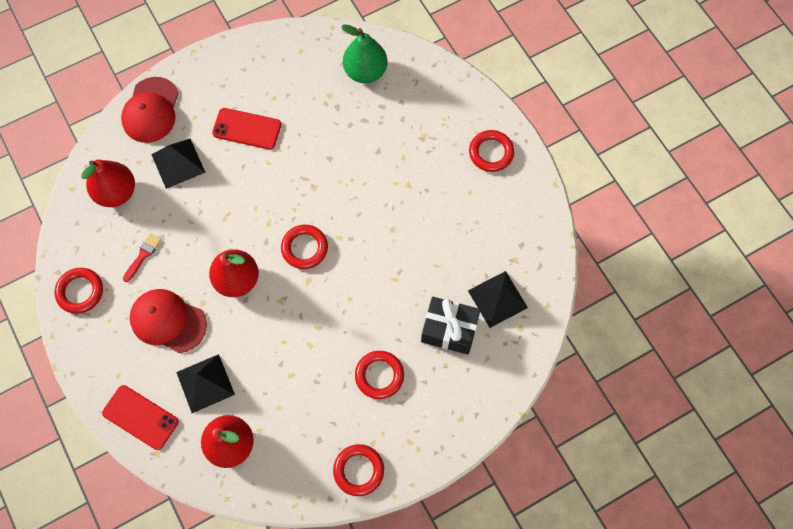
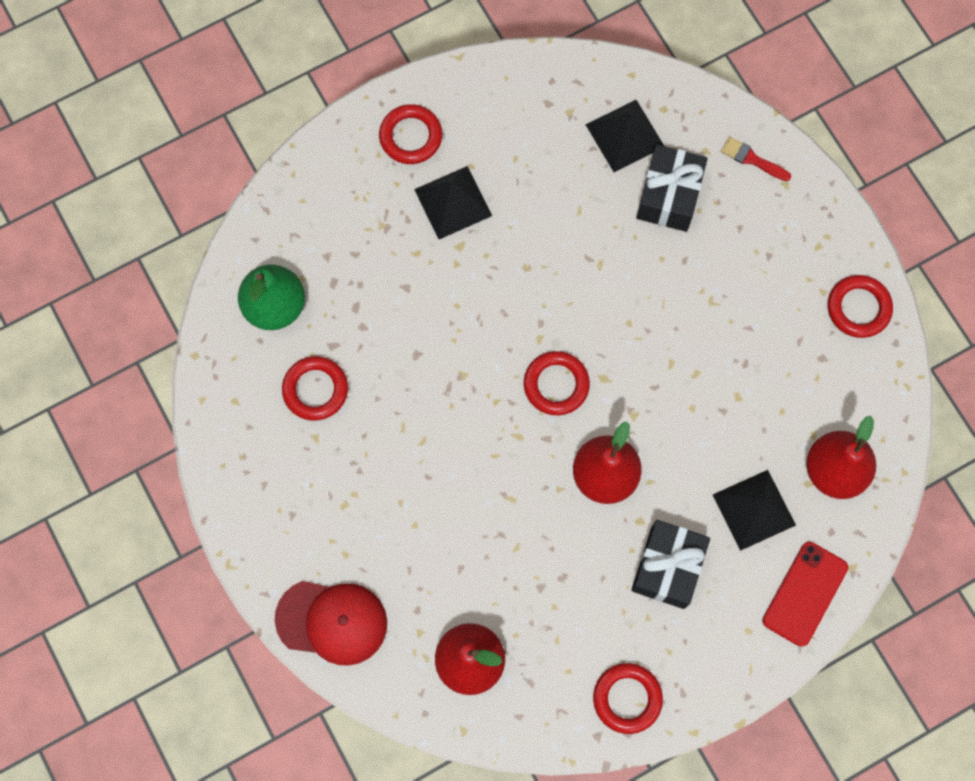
camera: 90 degrees left, 5 degrees up
(143, 255) = (570, 612): red brush -> red brush (752, 159)
(168, 321) = (668, 567): red cap -> black gift
(178, 163) = (422, 572): black pyramid -> black pyramid (453, 202)
(247, 129) = (367, 474): red phone -> none
(379, 375) = (734, 283): red ring -> red ring (315, 389)

